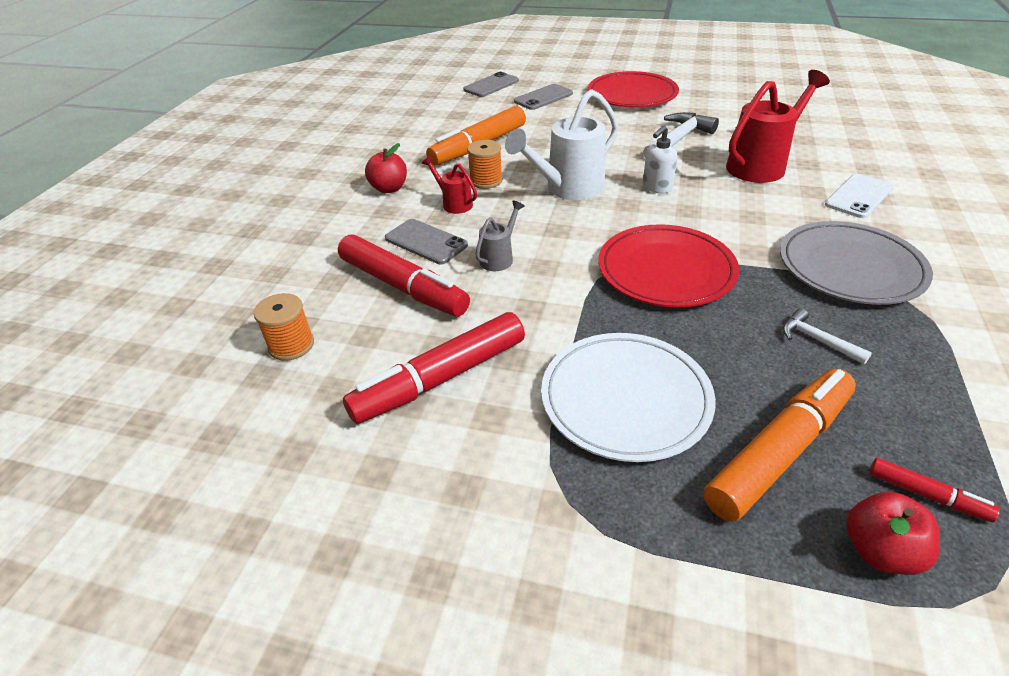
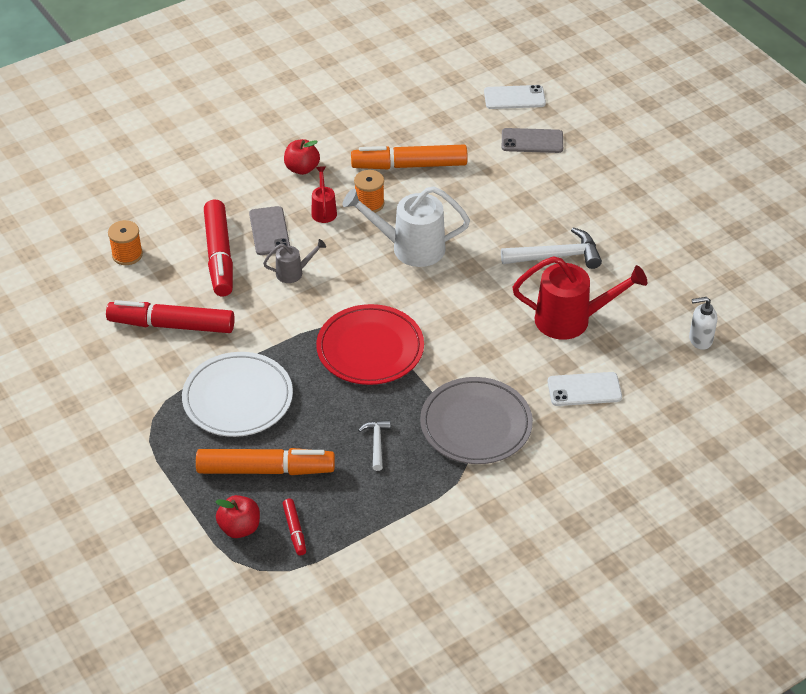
camera: 40 degrees right, 5 degrees up
(491, 85) = (514, 97): grey phone -> white phone
(632, 95) = (606, 185): red plate -> none
(657, 188) = (467, 287): white soap dispenser -> white soap dispenser (700, 340)

